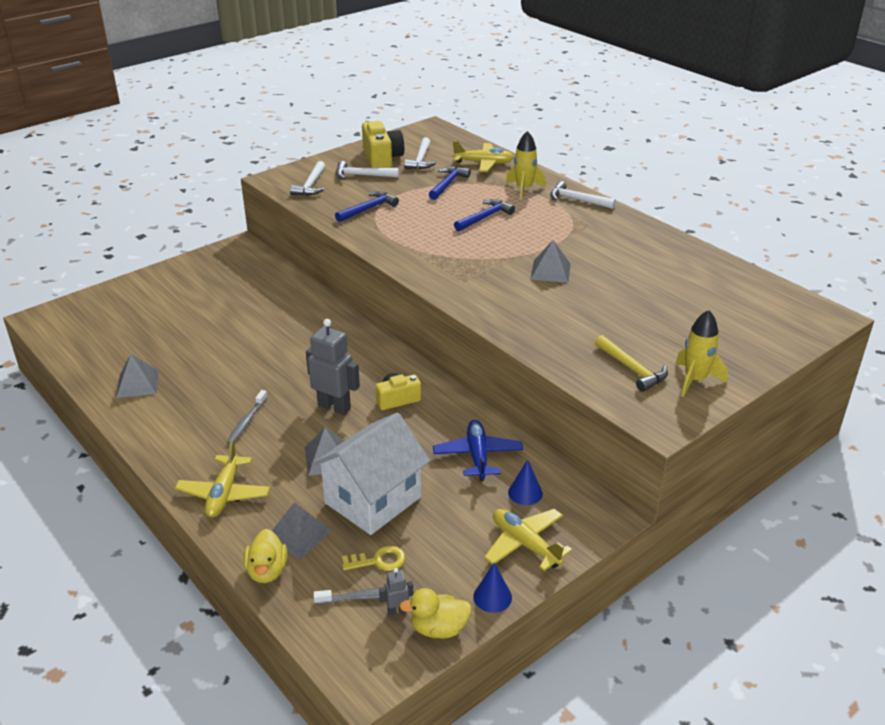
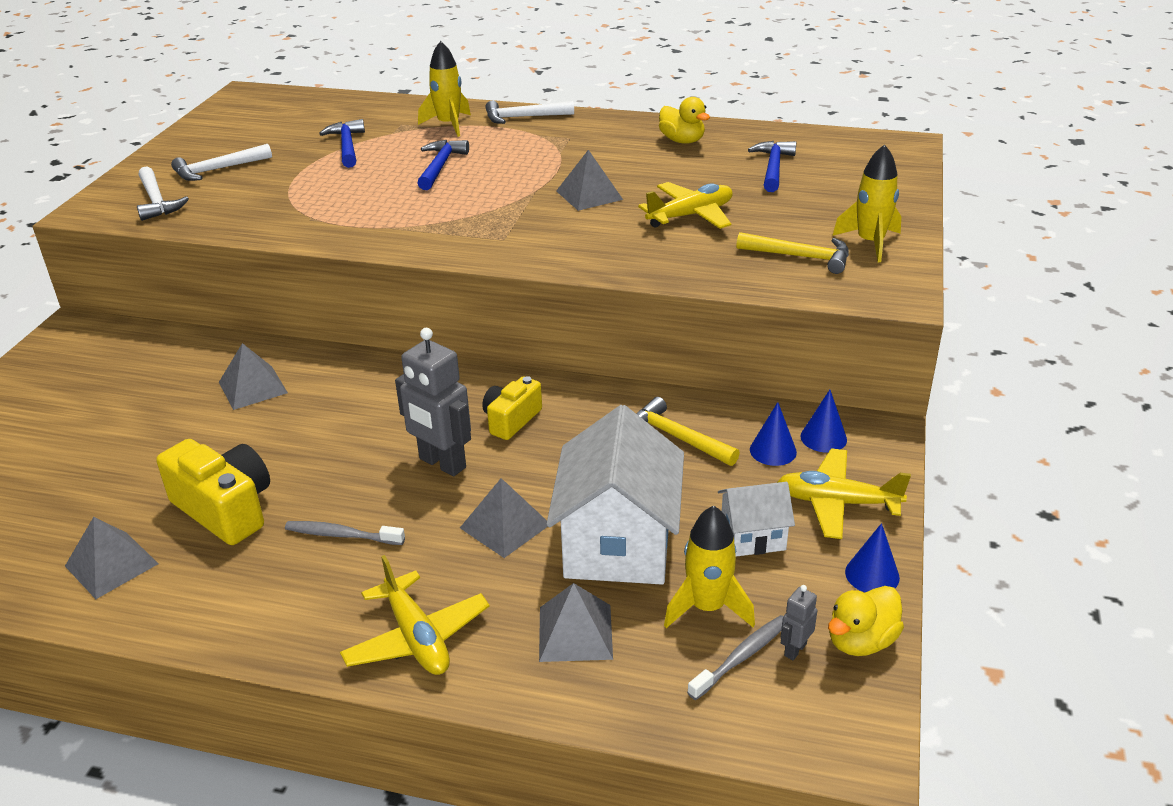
camera: 35 degrees left, 0 degrees up
(247, 421) = (342, 535): grey toothbrush -> grey toothbrush turned 120 degrees clockwise
(267, 571) = (589, 698): yellow duck -> yellow duck (682, 141)
(289, 318) = (252, 387): none -> grey pyramid
(334, 407) = (442, 463): grey robot -> grey robot turned 135 degrees counterclockwise
(368, 209) = (277, 203): blue hammer -> blue hammer (773, 168)
(379, 561) = (707, 607): yellow key -> yellow rocket
(382, 158) = (220, 143): yellow camera -> yellow camera (225, 509)
(421, 160) = (276, 131): white hammer -> none
(451, 536) = (753, 536): none -> white house
(477, 456) = (677, 437): blue plane -> yellow hammer
(483, 163) = (363, 112): yellow plane -> yellow plane (690, 215)
(567, 501) = (823, 438): none -> blue cone

